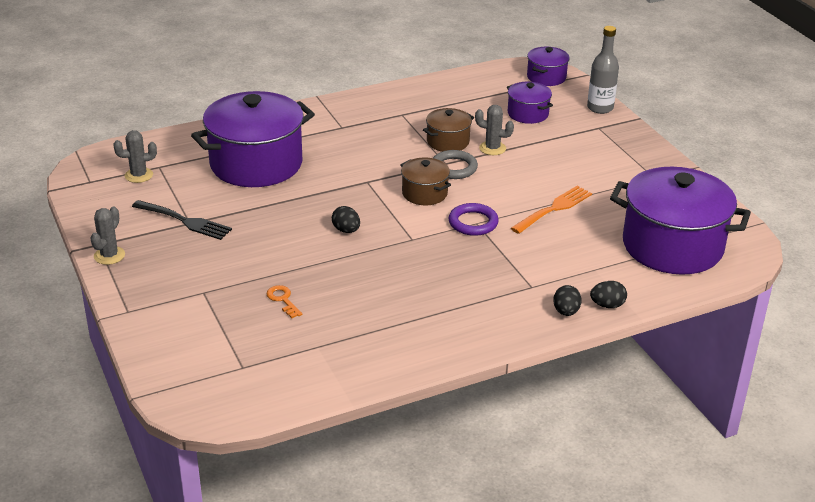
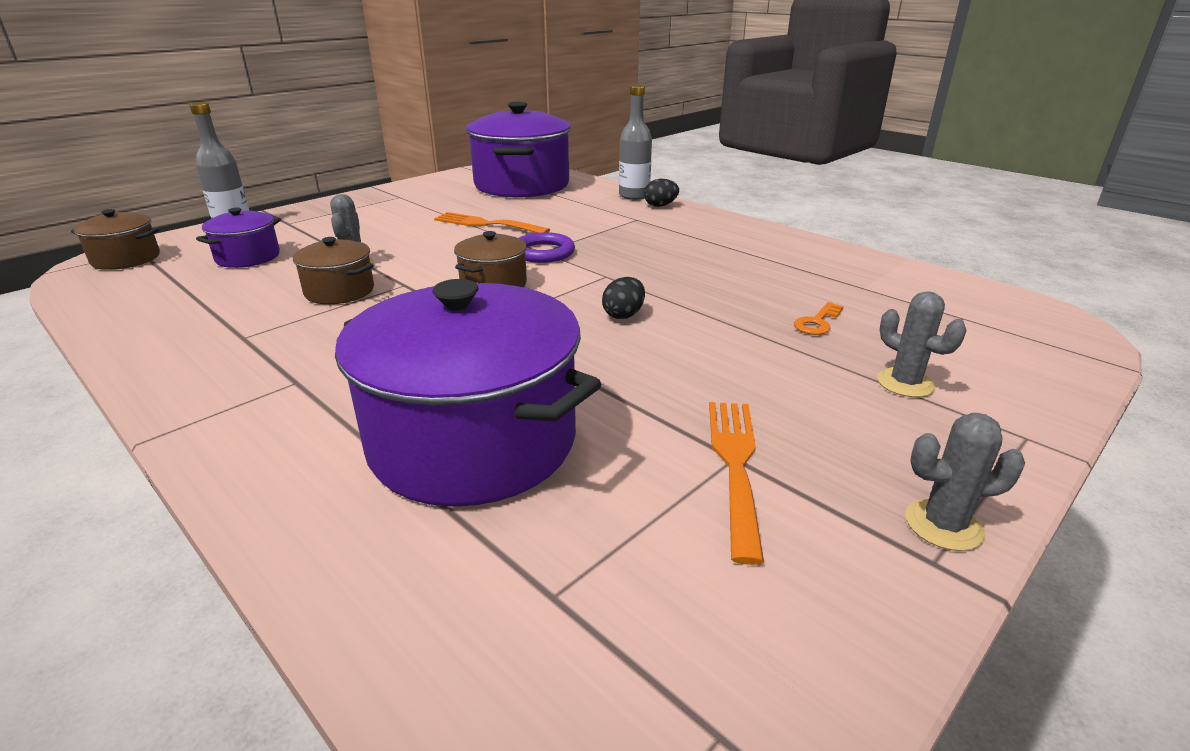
camera: 110 degrees left, 5 degrees down
(139, 175) = (618, 620): grey cactus -> grey cactus (905, 383)
(185, 221) = (735, 465): black fork -> orange fork
(454, 168) = (416, 278): grey ring -> none
(546, 77) = (126, 259): purple pot -> brown pot
(607, 305) = (634, 195): black egg -> grey bottle

